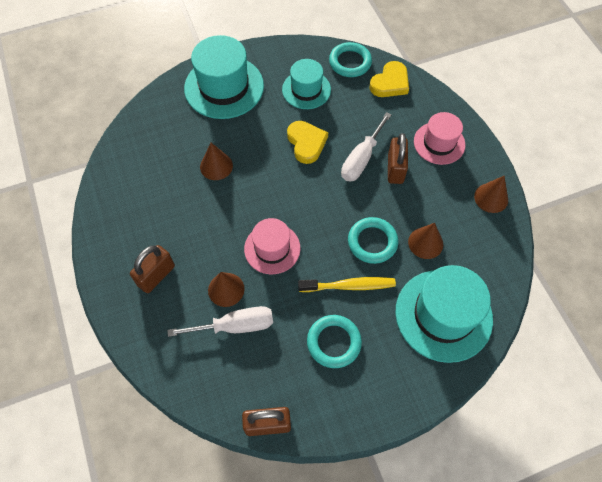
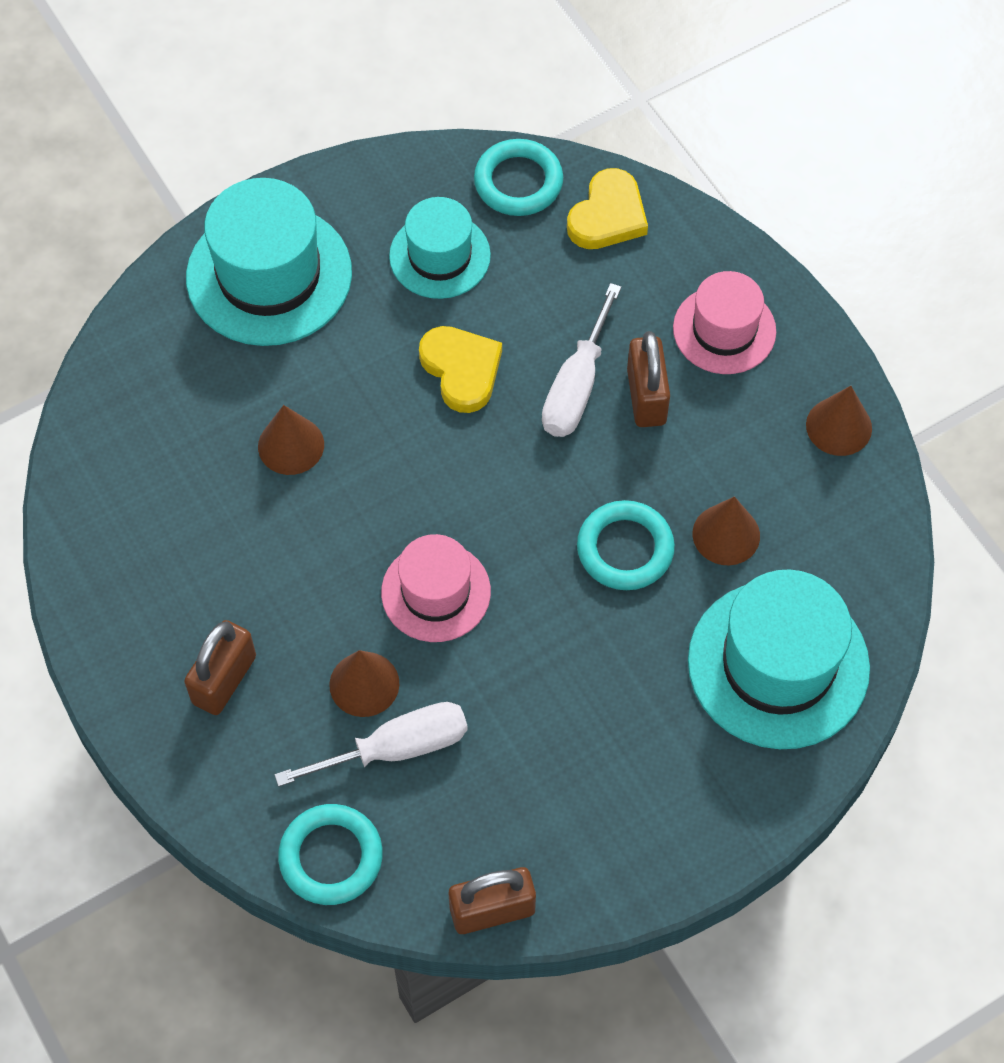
camera: 10 degrees left, 0 degrees up
(333, 342) = (585, 747): turquoise ring -> turquoise ring (331, 857)
(349, 286) = (596, 639): yellow toothbrush -> none

